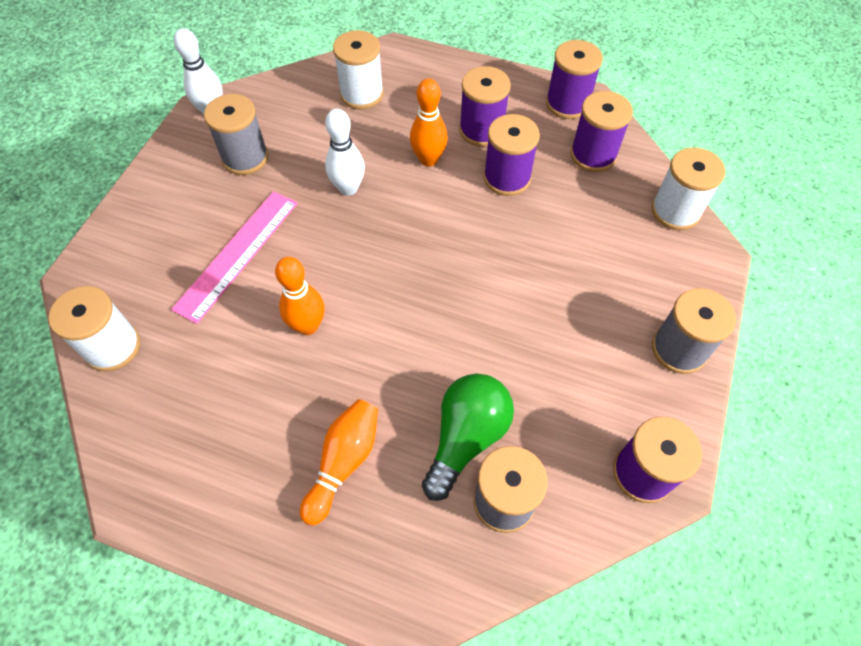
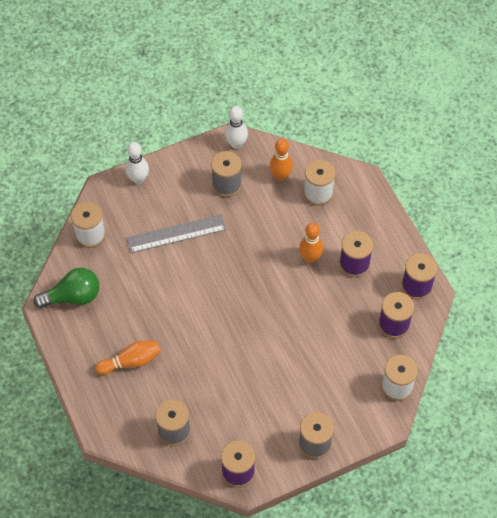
camera: 45 degrees right, 0 degrees up
(237, 254) = (176, 234): pink ruler -> grey ruler
(308, 326) = (173, 293): orange bowling pin -> orange bowling pin (280, 176)
(348, 188) = (257, 241): white bowling pin -> white bowling pin (138, 179)
(466, 438) = (186, 395): green light bulb -> green light bulb (73, 297)
(507, 178) = (336, 299): purple spool -> none

